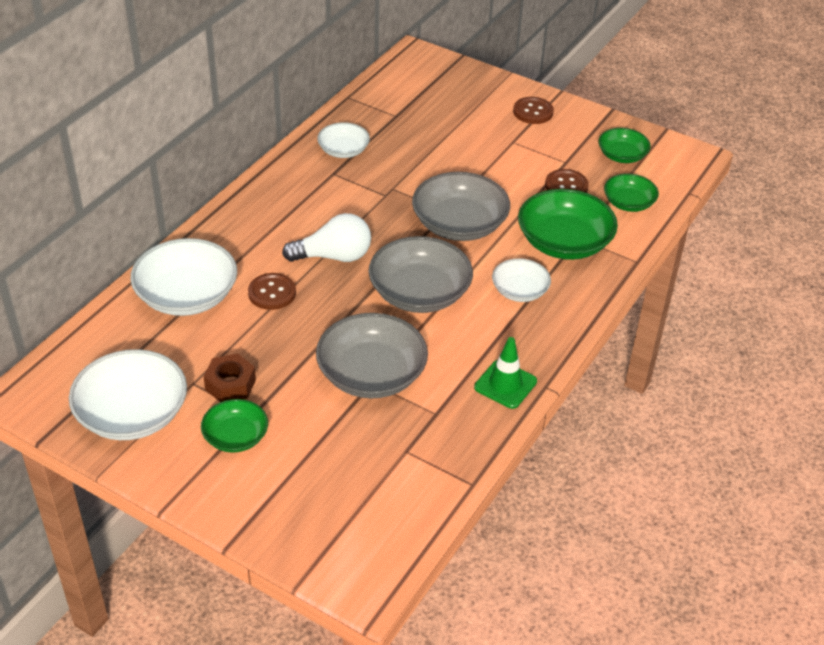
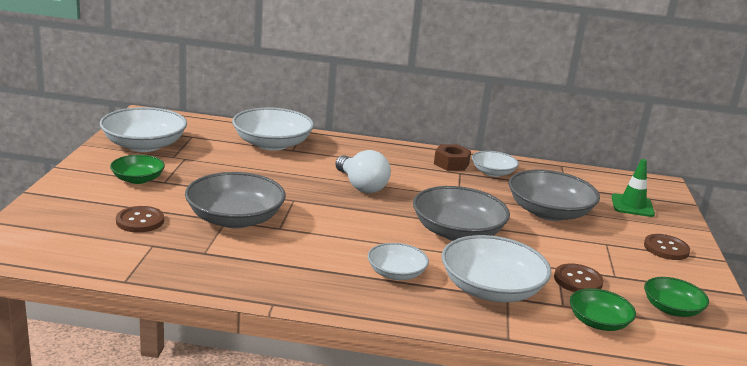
camera: 65 degrees right, 20 degrees down
(230, 385) = (190, 170): brown nut -> brown nut (451, 164)
(272, 293) = (299, 170): brown button -> brown button (140, 221)
(419, 293) = (350, 226): grey bowl -> grey bowl (549, 212)
(505, 384) = (262, 281): green traffic cone -> green traffic cone (632, 206)
(564, 242) = (491, 289): green bowl -> white bowl

